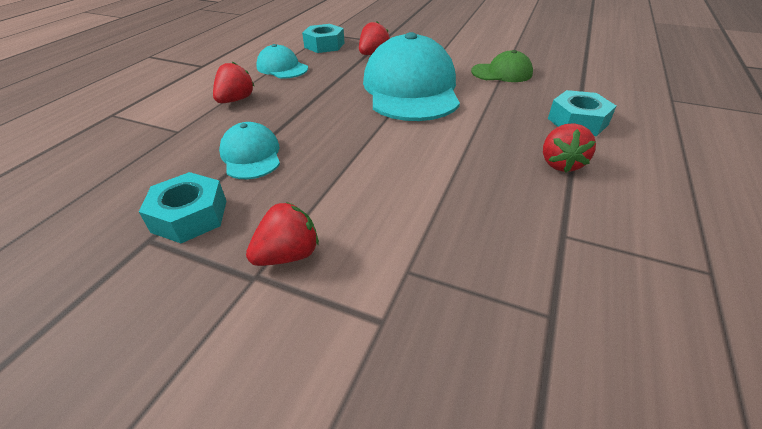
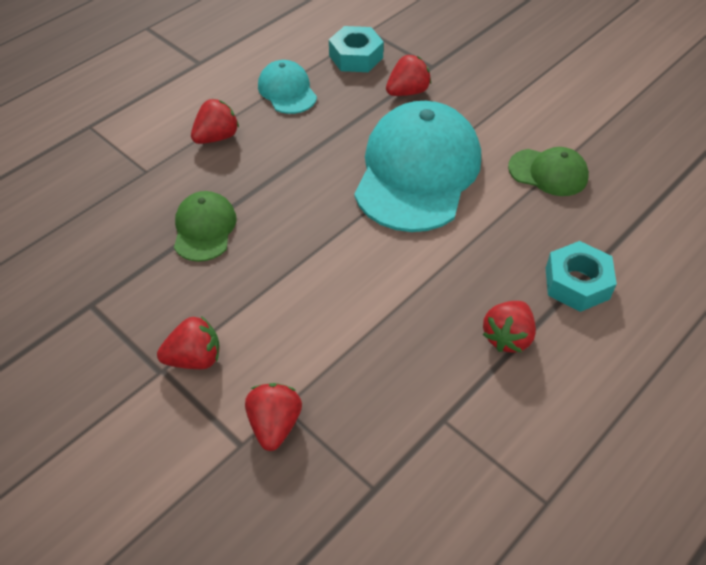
camera: 20 degrees right, 10 degrees up
(190, 216) = (129, 289): turquoise nut -> none
(251, 155) = (204, 228): turquoise cap -> green cap
(408, 289) = (274, 424): none -> red strawberry

